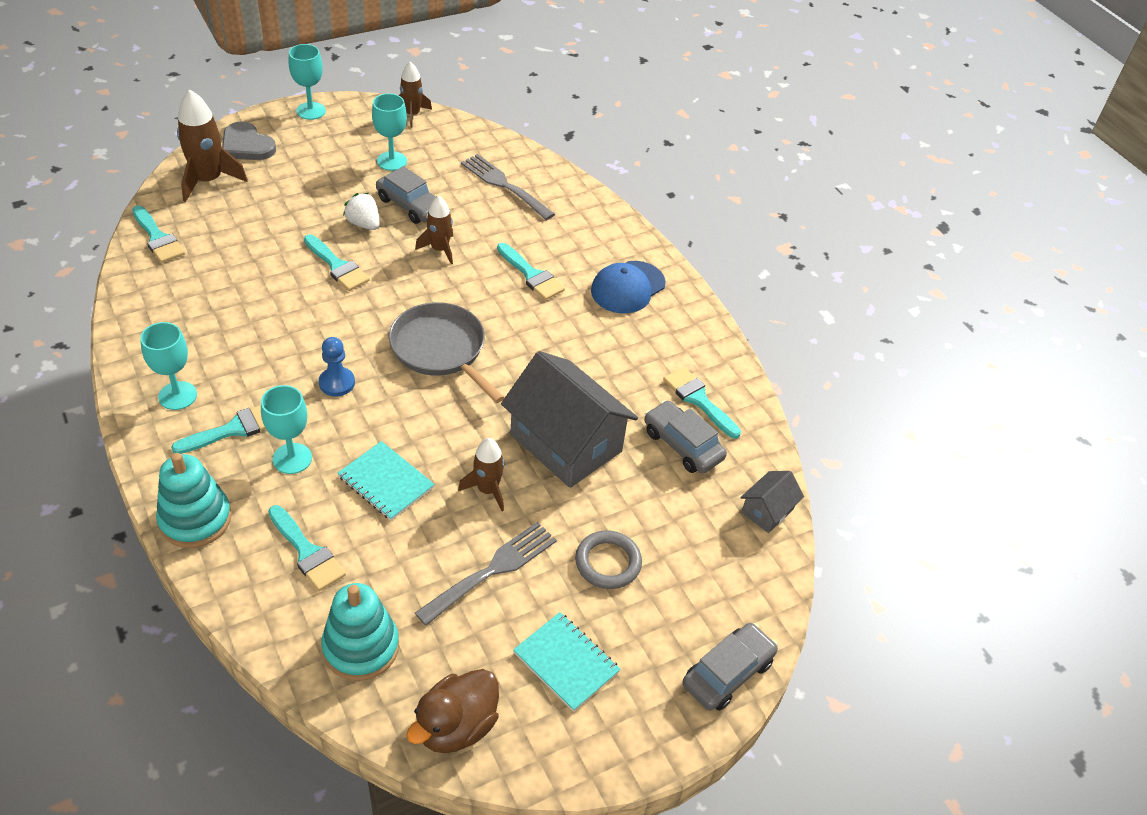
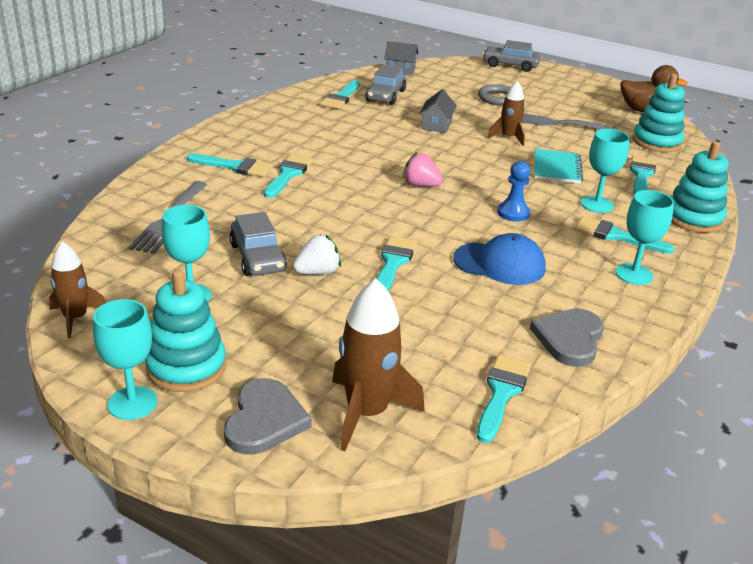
camera: 120 degrees left, 15 degrees down
(161, 301) = (569, 339): none -> grey heart
(321, 136) = (186, 367): none -> turquoise stacking toy
(364, 224) = (317, 272): white strawberry -> white strawberry turned 135 degrees counterclockwise
(410, 205) = (258, 257): grey car -> grey car turned 150 degrees clockwise
(439, 249) = (306, 222): brown rocket -> none
(440, 349) = (420, 185): grey pan -> pink strawberry
(566, 443) = (436, 125): grey house -> grey house, size x0.46
(566, 662) = (569, 96): turquoise notebook -> none
(572, 250) = (235, 167): none -> turquoise brush
(627, 287) = (256, 137): blue cap -> blue cap (499, 264)

